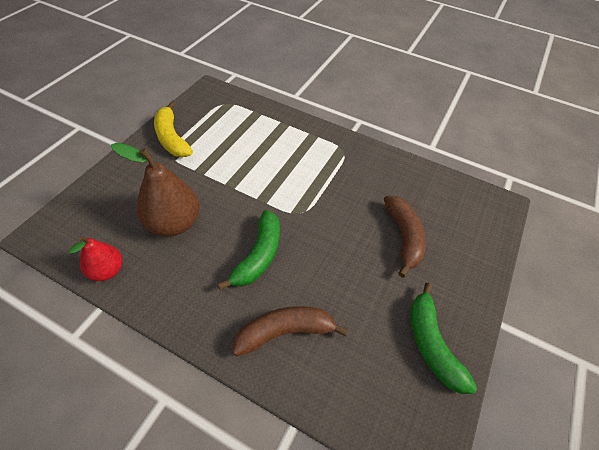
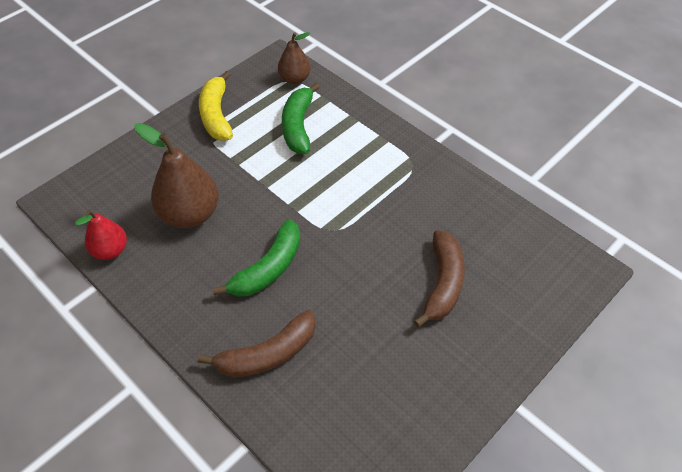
camera: 20 degrees right, 0 degrees up
(228, 102) = (295, 79): none -> brown pear
(284, 332) = (267, 354): brown banana -> brown banana turned 150 degrees clockwise
(431, 344) = (423, 406): green banana -> green banana (298, 126)

